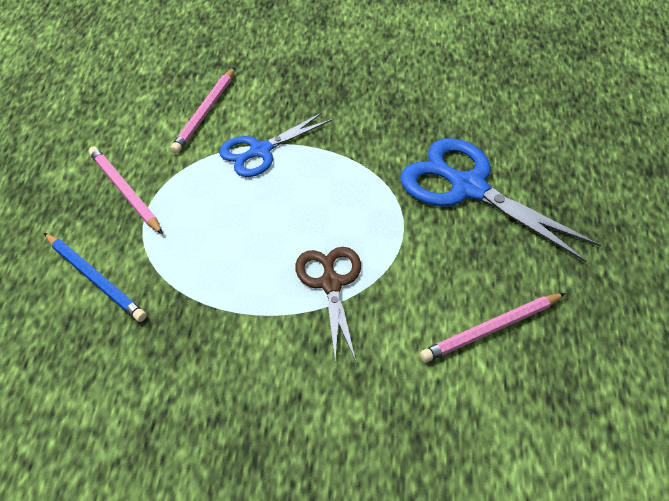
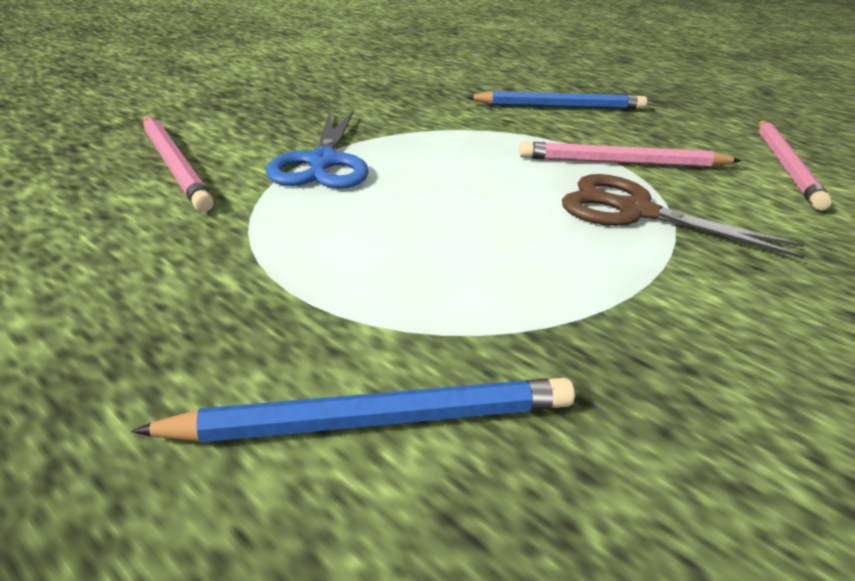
camera: 55 degrees left, 15 degrees down
(125, 192) = (200, 286): pink pencil -> pink pencil (623, 162)
(468, 188) = (559, 106): blue scissors -> blue pencil

